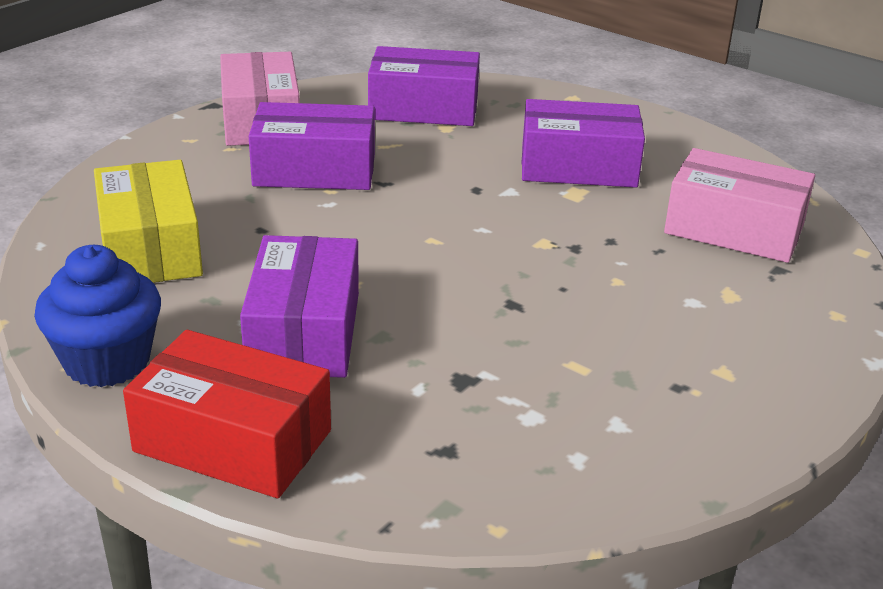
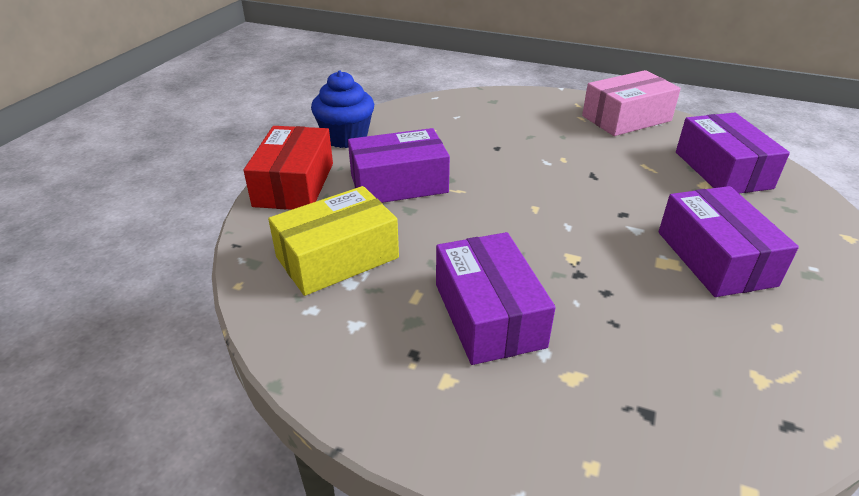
camera: 75 degrees right, 5 degrees up
(150, 248) = (452, 122): yellow box -> yellow box (337, 257)
(315, 170) = (583, 148): purple box -> purple box (488, 314)
(734, 229) = (698, 372): pink box -> none

